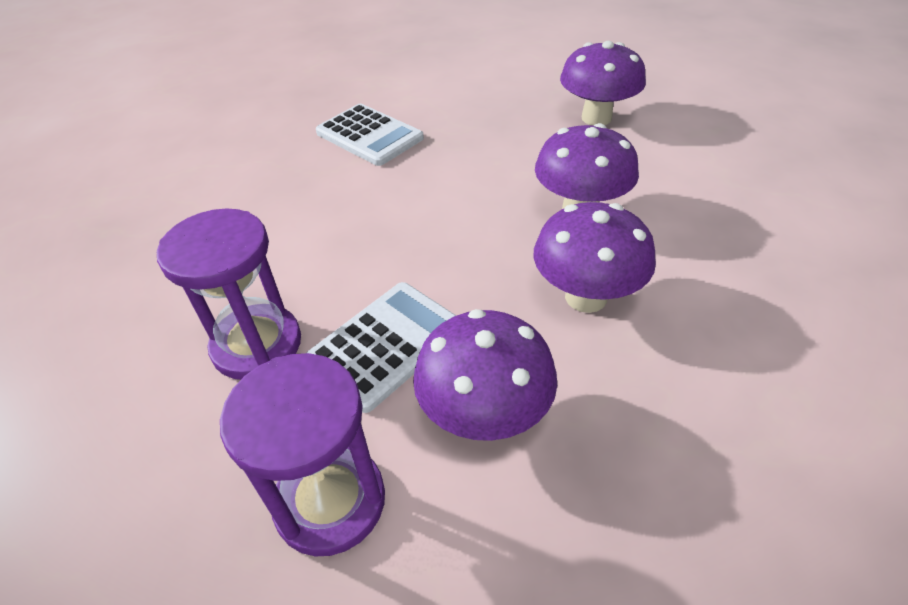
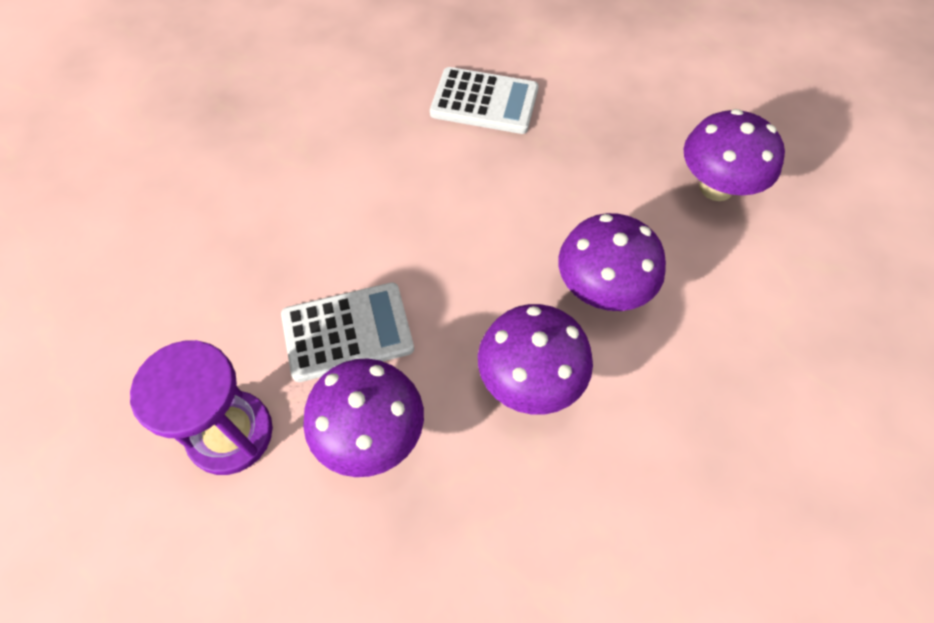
camera: 30 degrees right, 15 degrees up
(257, 345) = (261, 278): purple hourglass -> none
(369, 136) = (484, 101): white calculator -> white calculator turned 60 degrees counterclockwise

